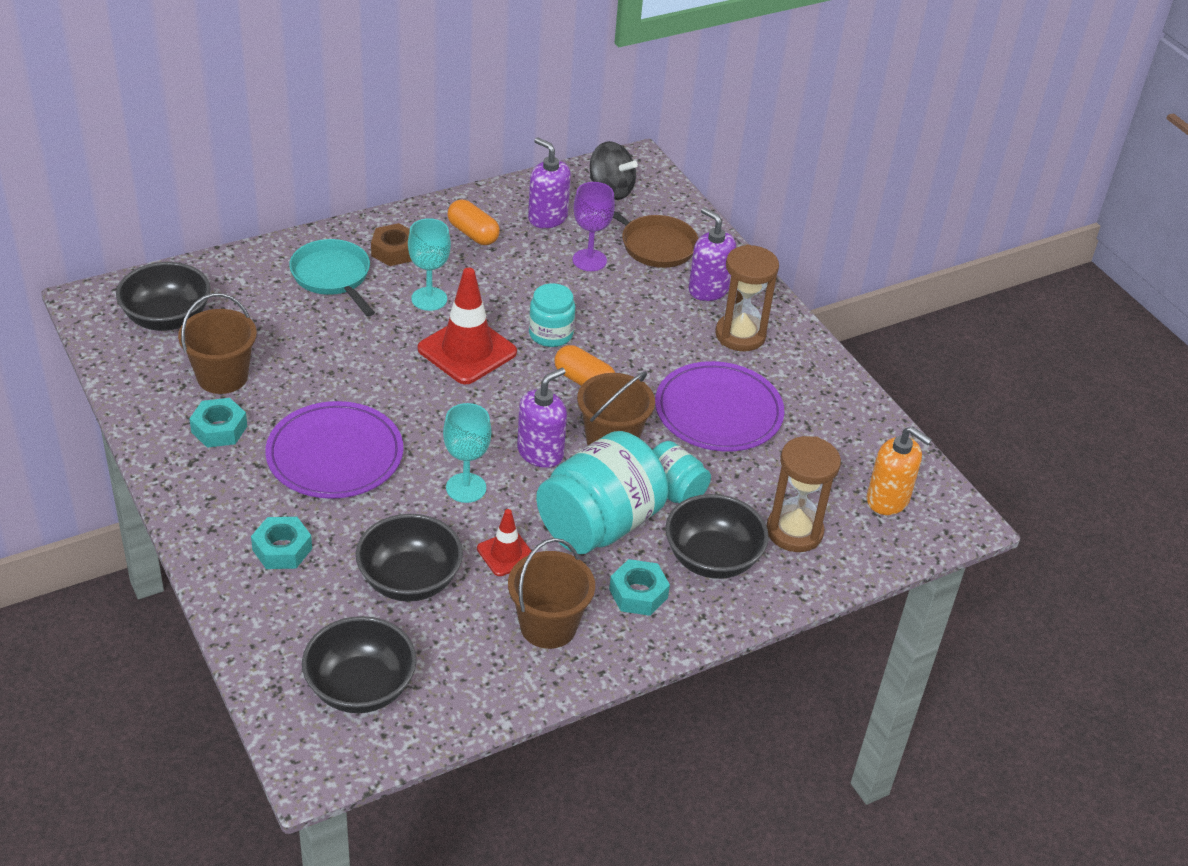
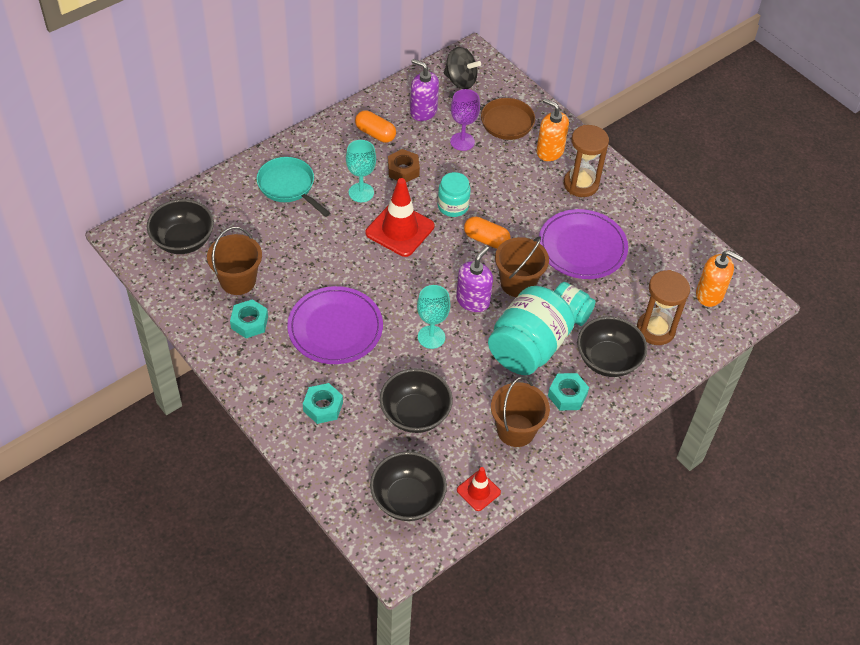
camera: 10 degrees left, 10 degrees up
(394, 251) = (325, 157): brown nut -> brown nut (403, 170)
(506, 554) = (472, 382): red traffic cone -> red traffic cone (478, 491)
(708, 289) = (549, 151): purple soap dispenser -> orange soap dispenser

